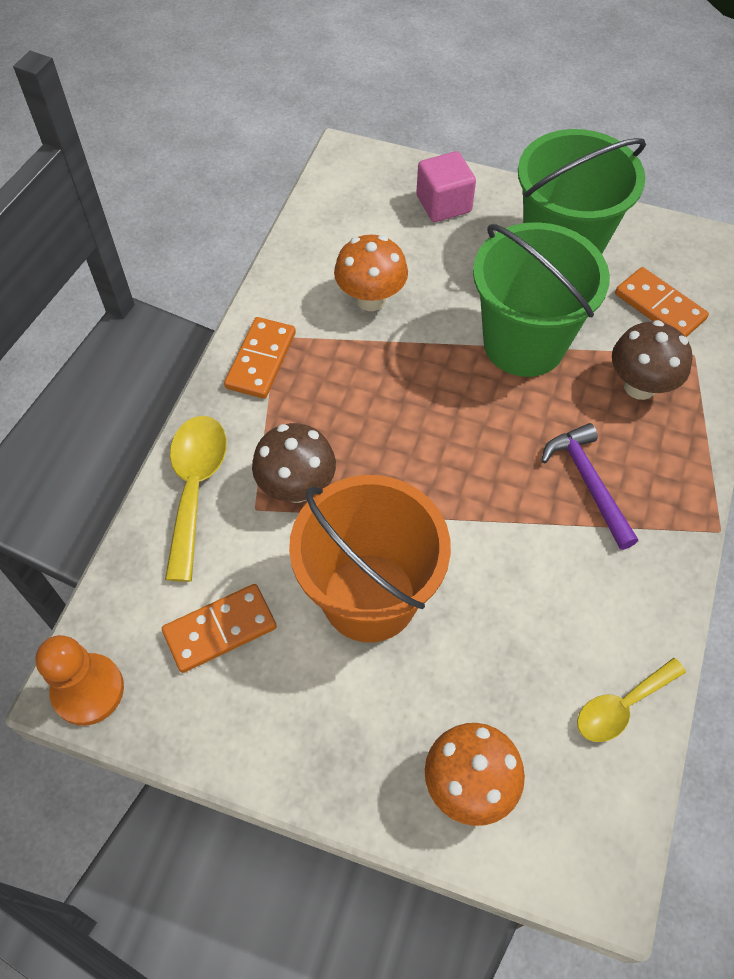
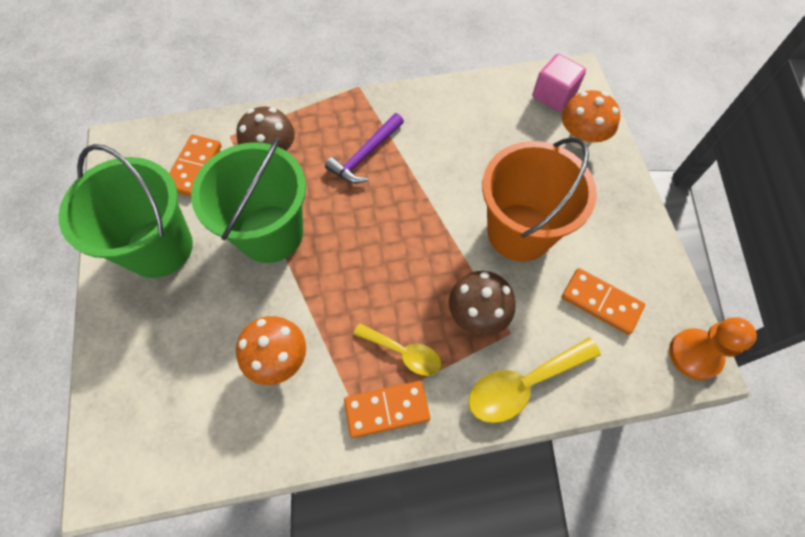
camera: 120 degrees left, 5 degrees up
(443, 204) = (140, 358): pink cube -> pink cube (553, 95)
(621, 706) = (491, 94): yellow spoon -> yellow spoon (404, 353)

